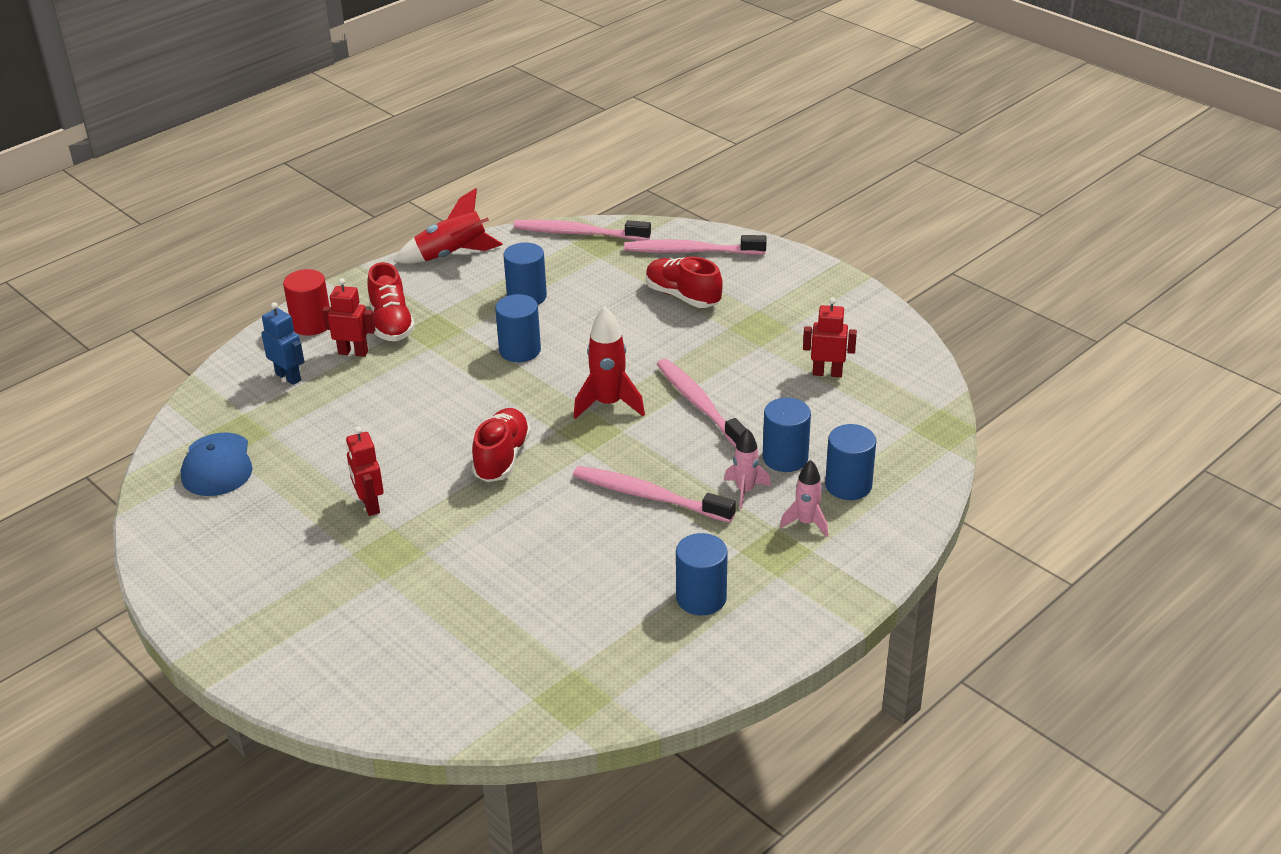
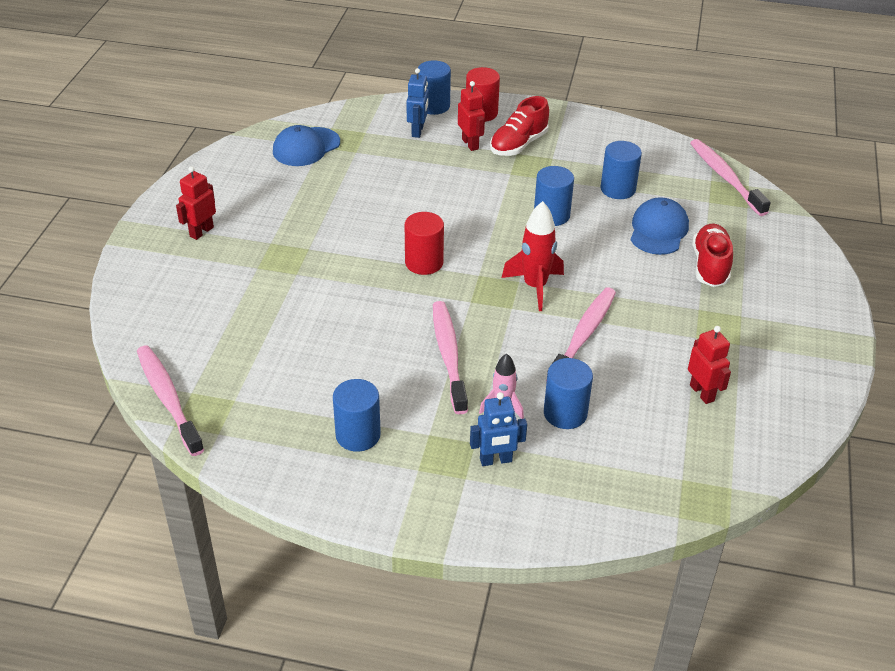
camera: 55 degrees right, 5 degrees up
(370, 505) = (322, 227): red robot -> red robot (201, 232)
(452, 255) = (626, 133): red rocket -> none
(502, 458) = (424, 263): red shoe -> red cylinder
(608, 301) = (658, 230): none -> blue cap
(691, 251) = (775, 244): pink toothbrush -> pink toothbrush (168, 399)
(806, 523) = (496, 460): pink rocket -> blue robot
(848, 485) = (566, 467): blue cylinder -> blue cylinder (433, 106)

